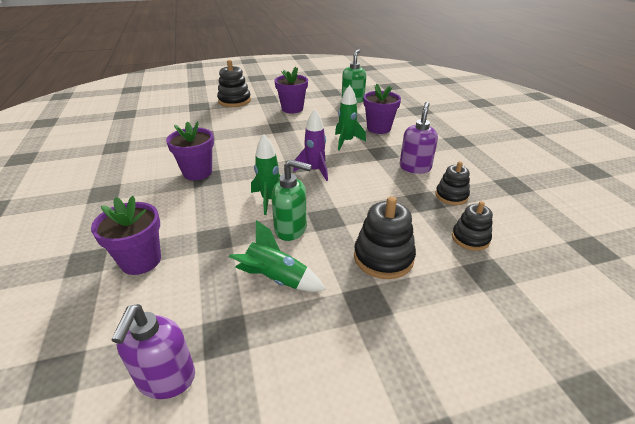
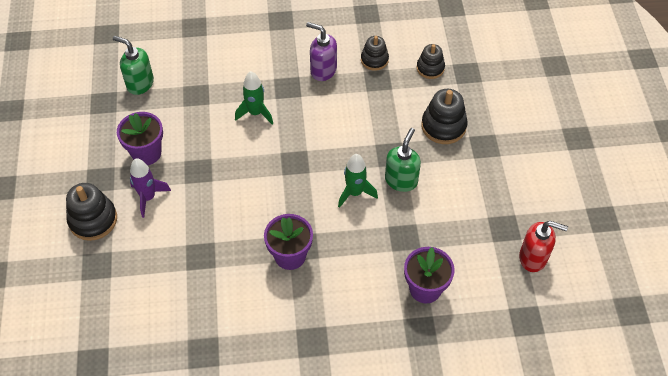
camera: 80 degrees left, 20 degrees up
(166, 379) = (533, 258): purple soap dispenser -> red soap dispenser
(276, 279) = (457, 195): green rocket -> none
(315, 170) = (310, 151): purple rocket -> purple rocket (148, 197)
(378, 128) = (232, 77): purple flower pot -> none

